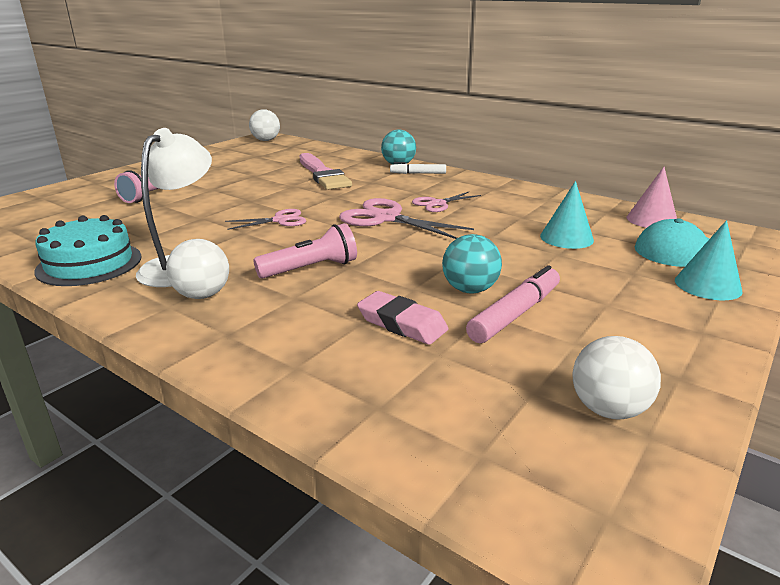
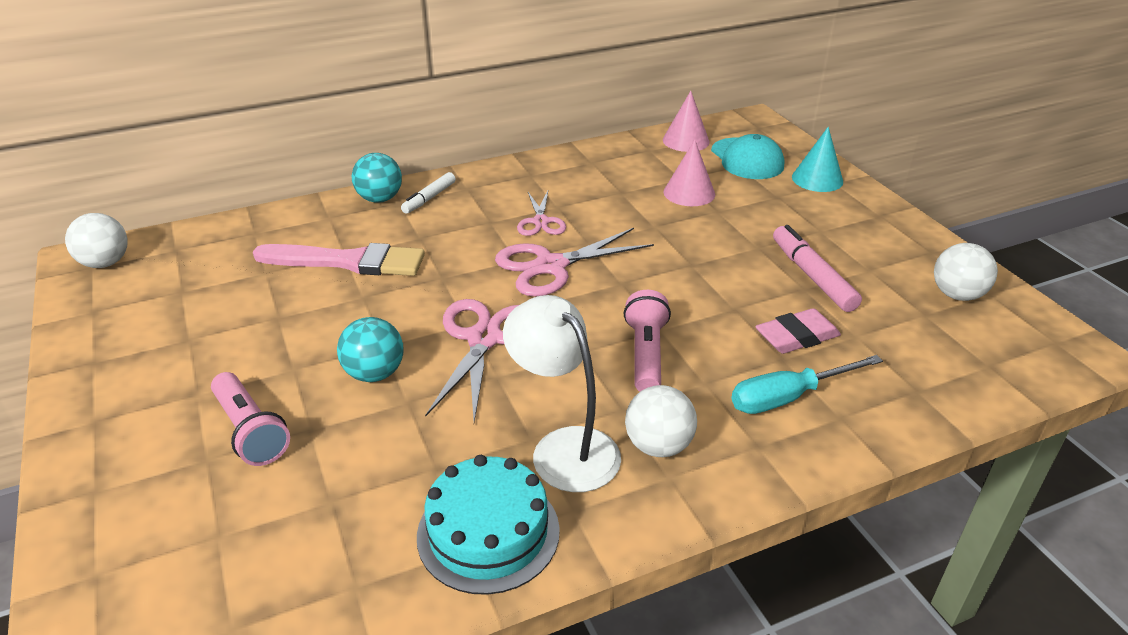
camera: 60 degrees left, 10 degrees up
(280, 220) = (484, 339): pink scissors -> pink scissors, size x1.69
(304, 335) = (788, 397): none -> turquoise screwdriver
(470, 290) = (756, 280): turquoise ball -> turquoise ball (374, 373)
(566, 238) = (689, 193): turquoise cone -> pink cone

